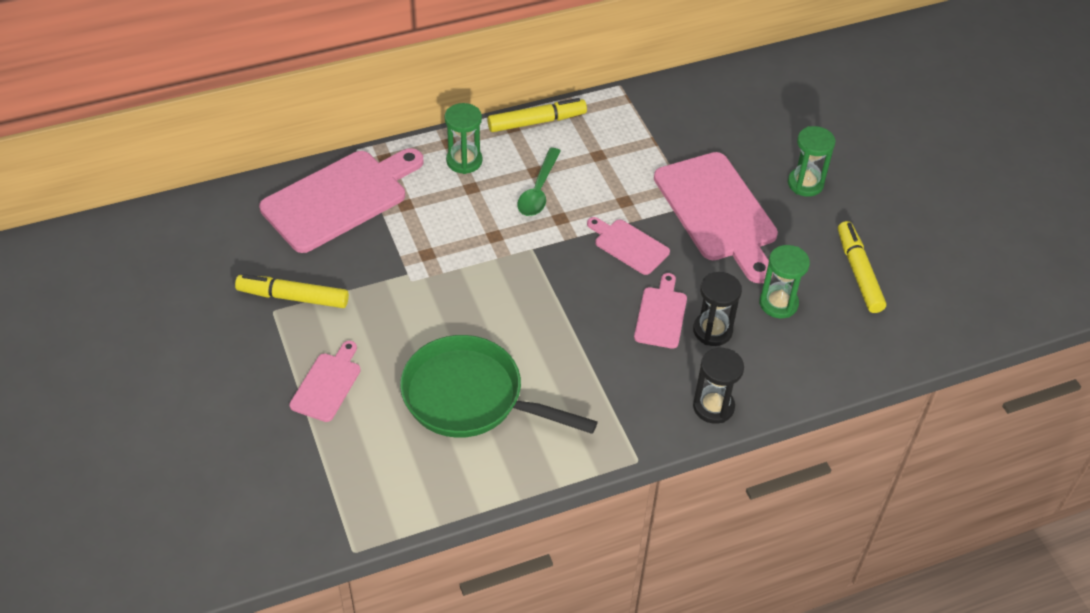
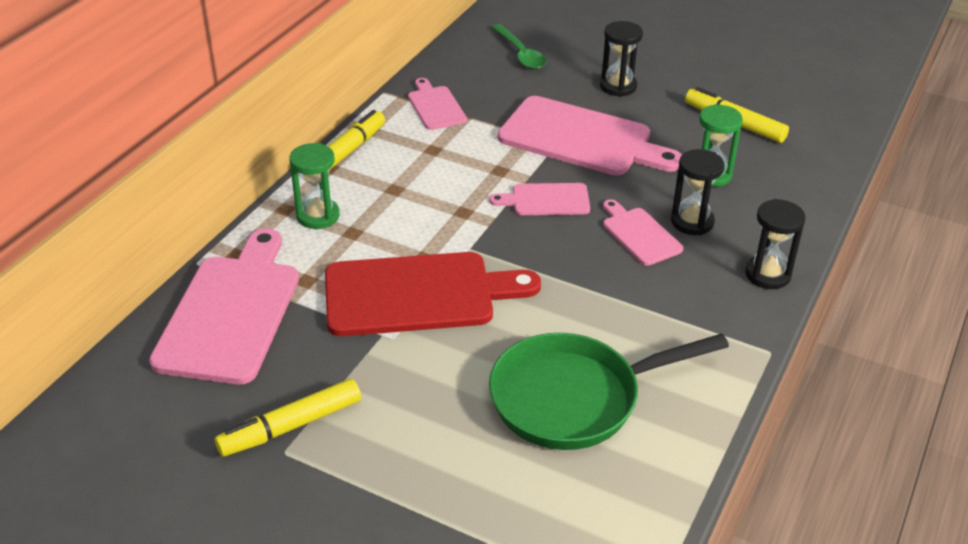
camera: 40 degrees left, 10 degrees down
(327, 384) = (426, 480): pink cutting board -> pink cutting board (435, 106)
(460, 260) = (418, 294): none -> red cutting board
(538, 190) = (416, 202): green spoon -> green spoon (520, 54)
(805, 184) = (618, 86): green hourglass -> black hourglass

